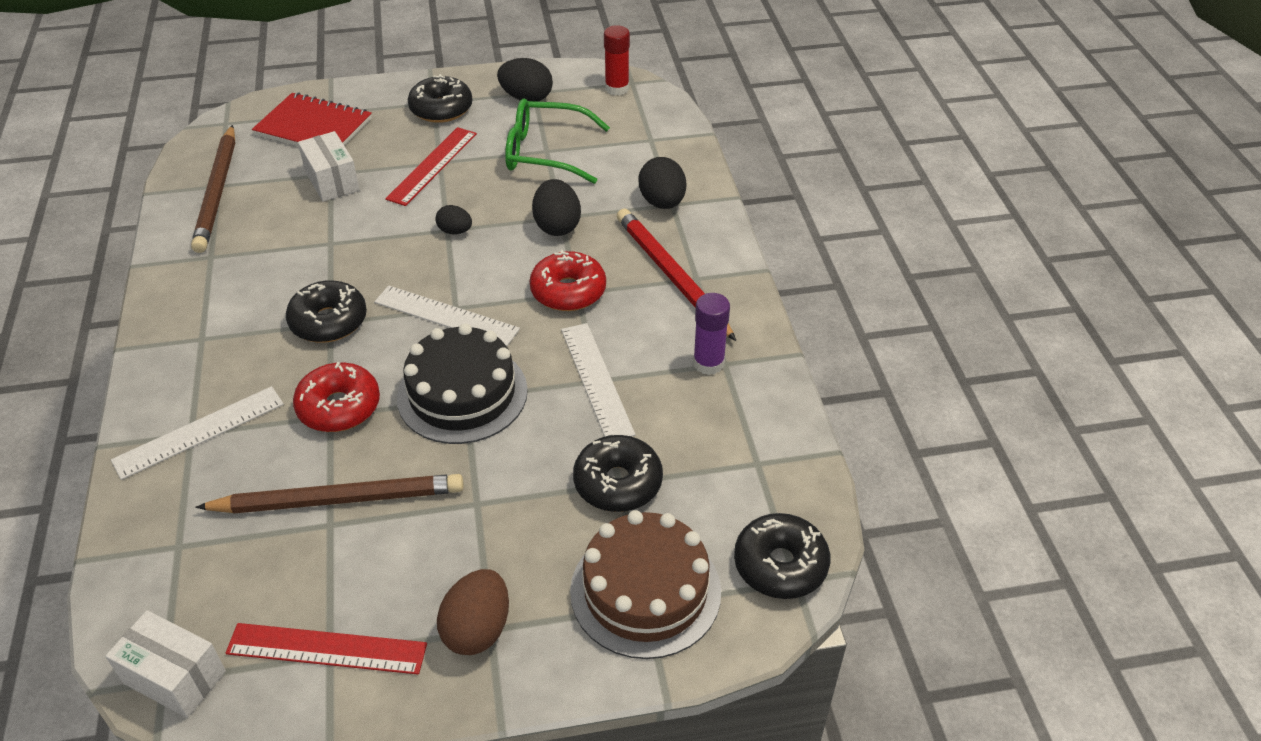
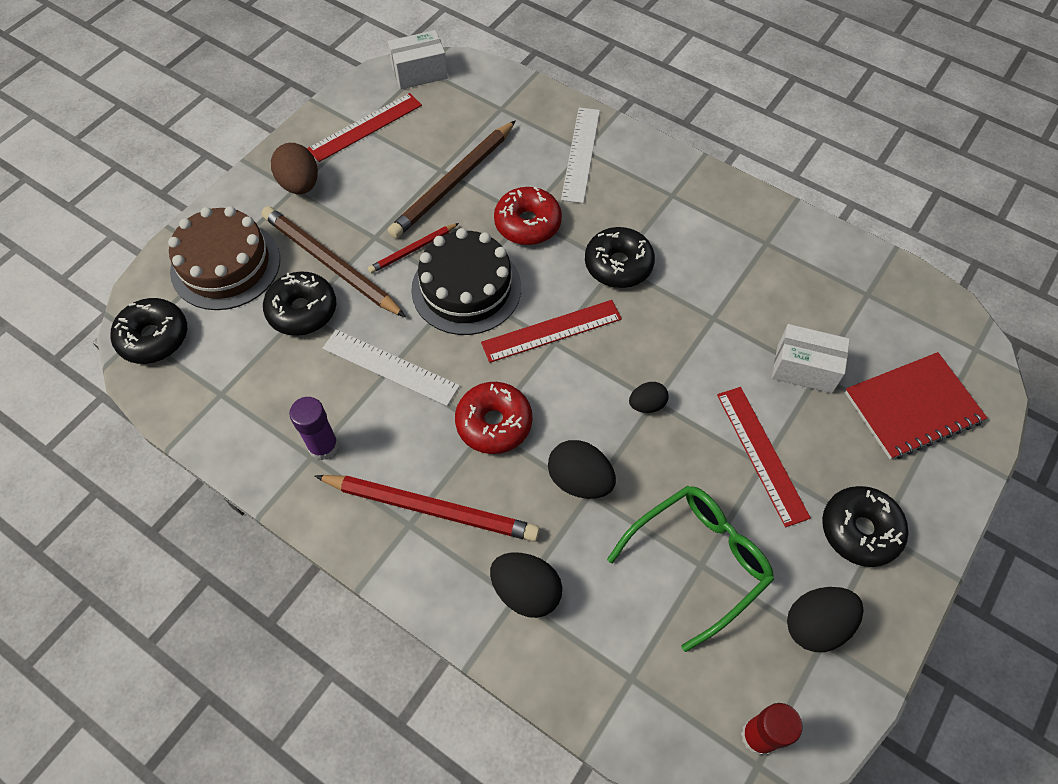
camera: 135 degrees right, 15 degrees up
(217, 191) = (858, 289): brown pencil -> brown pencil (331, 264)
(446, 315) = (551, 331): white ruler -> red ruler
(460, 462) = (413, 250): none -> red pencil

